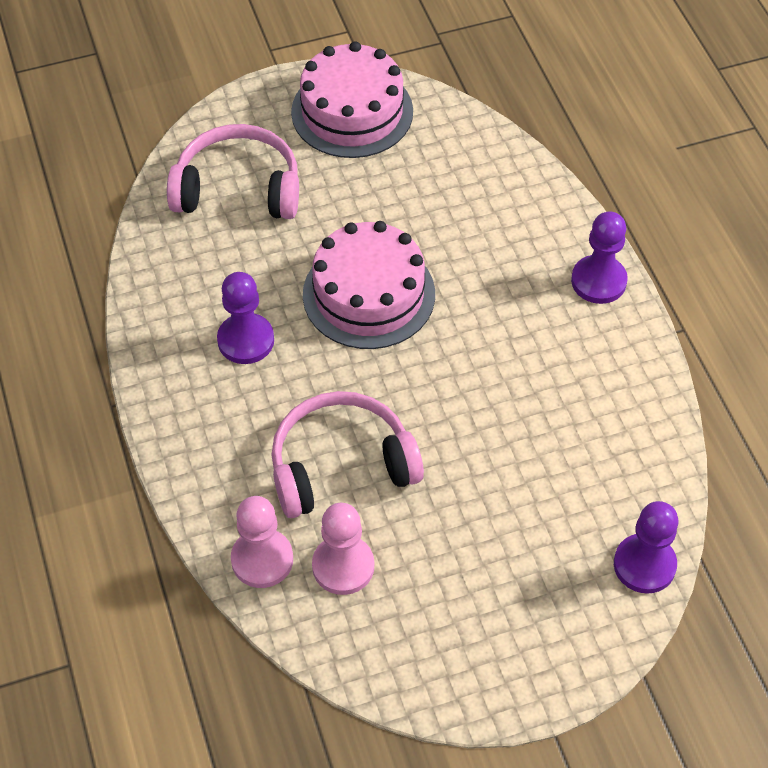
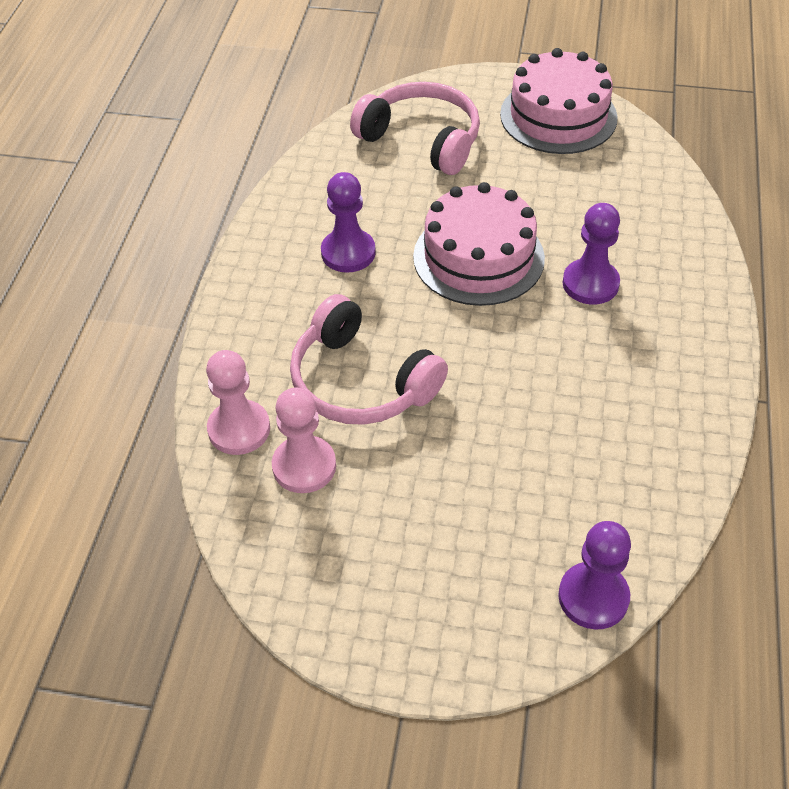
camera: 30 degrees right, 5 degrees down
(341, 465) = (360, 382): pink headphones -> pink headphones turned 150 degrees counterclockwise
(598, 281) = (704, 326): purple pawn -> purple pawn (590, 284)

